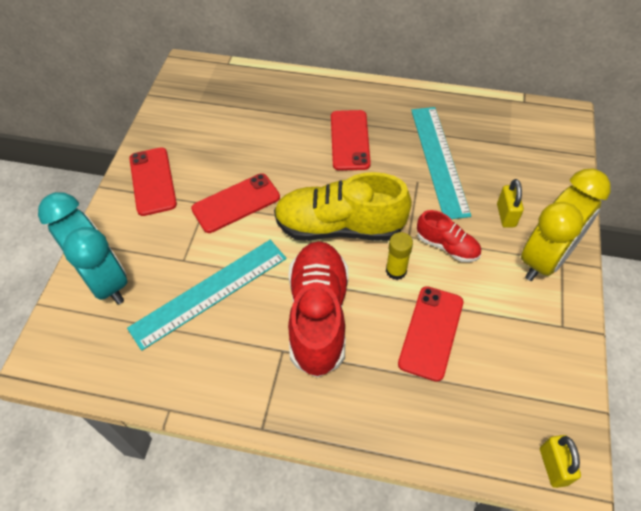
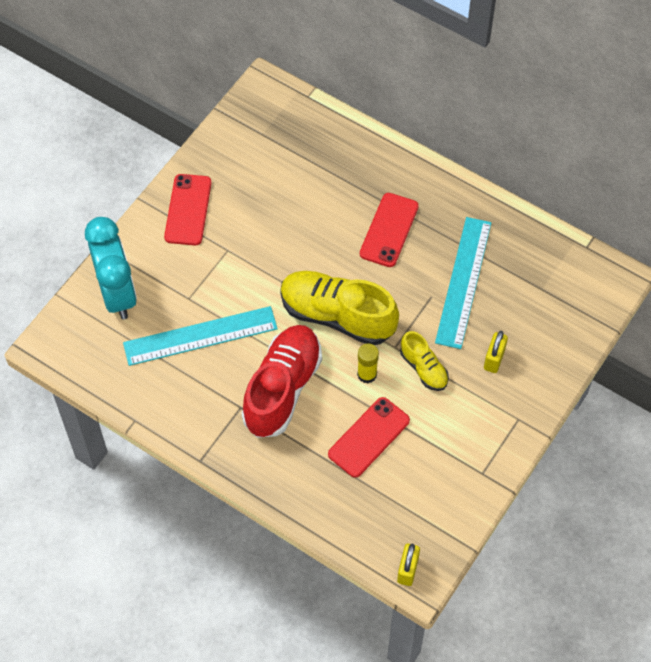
camera: 20 degrees right, 5 degrees up
(236, 203) = (255, 259): red phone -> none
(447, 246) = (423, 368): red shoe -> yellow shoe
(545, 259) = (504, 412): yellow clock -> none

